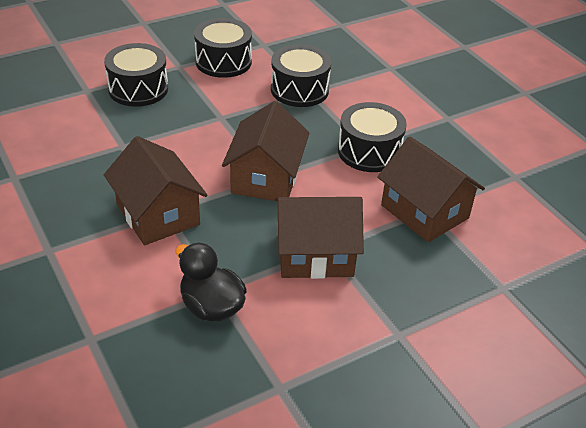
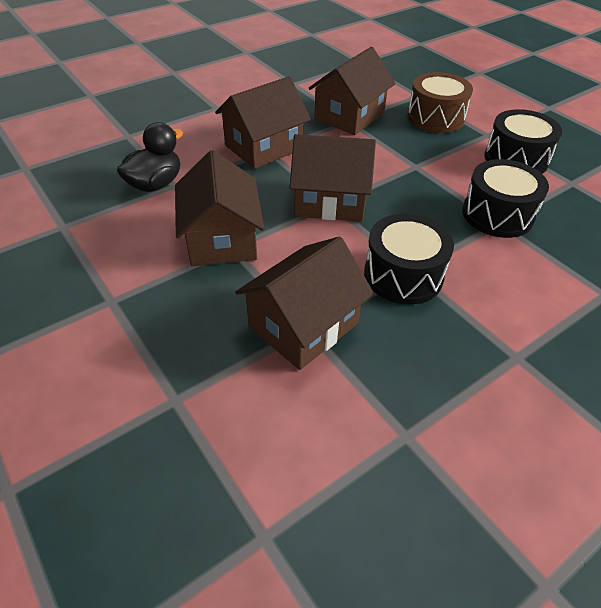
camera: 85 degrees right, 5 degrees up
(113, 144) = (349, 116): none -> brown house
(138, 89) = (435, 118): black drum -> brown drum

